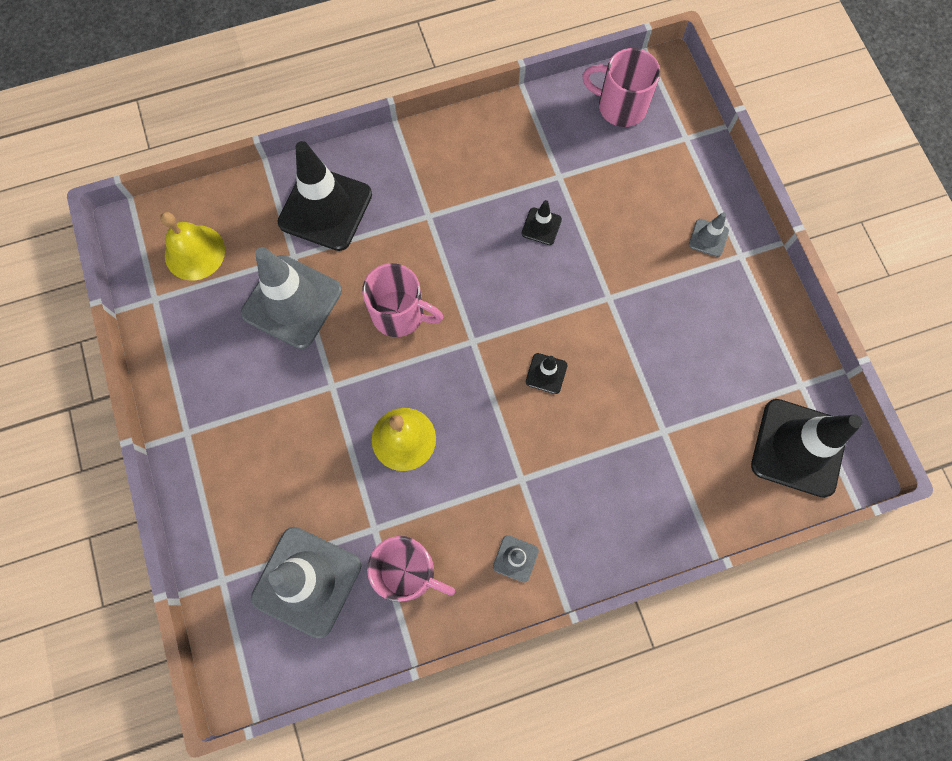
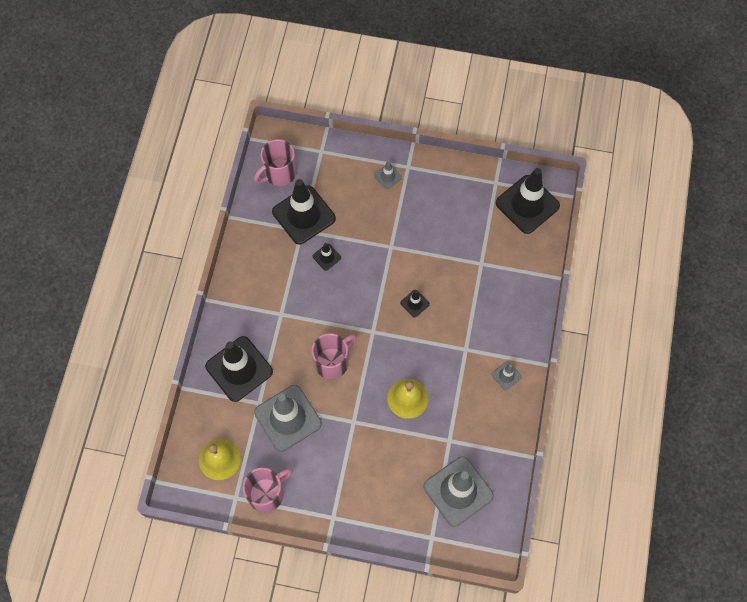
camera: 60 degrees left, 5 degrees down
(408, 572) = (483, 435): pink mug -> pink mug (267, 493)
(581, 167) = (303, 215): none -> black traffic cone

